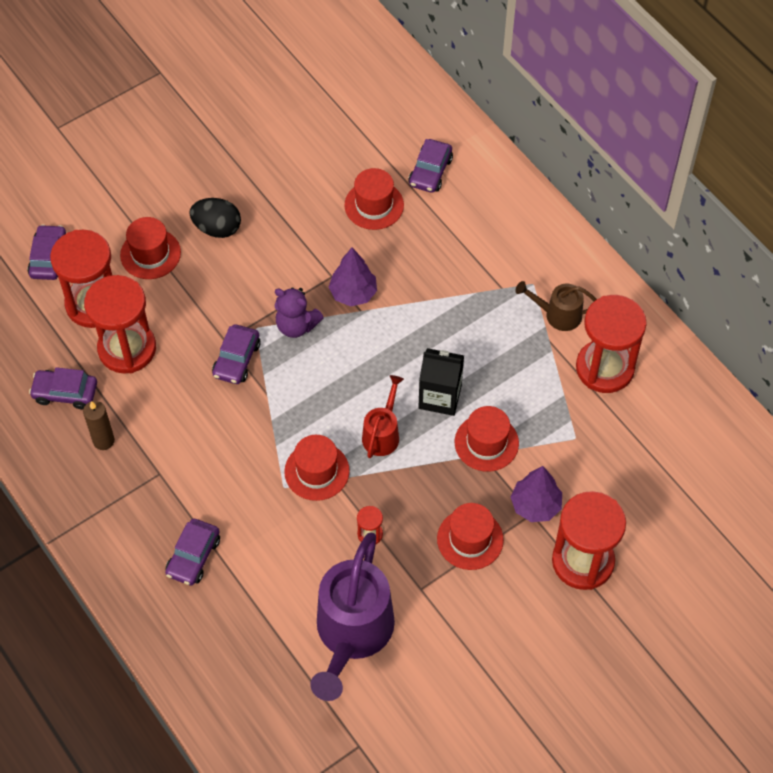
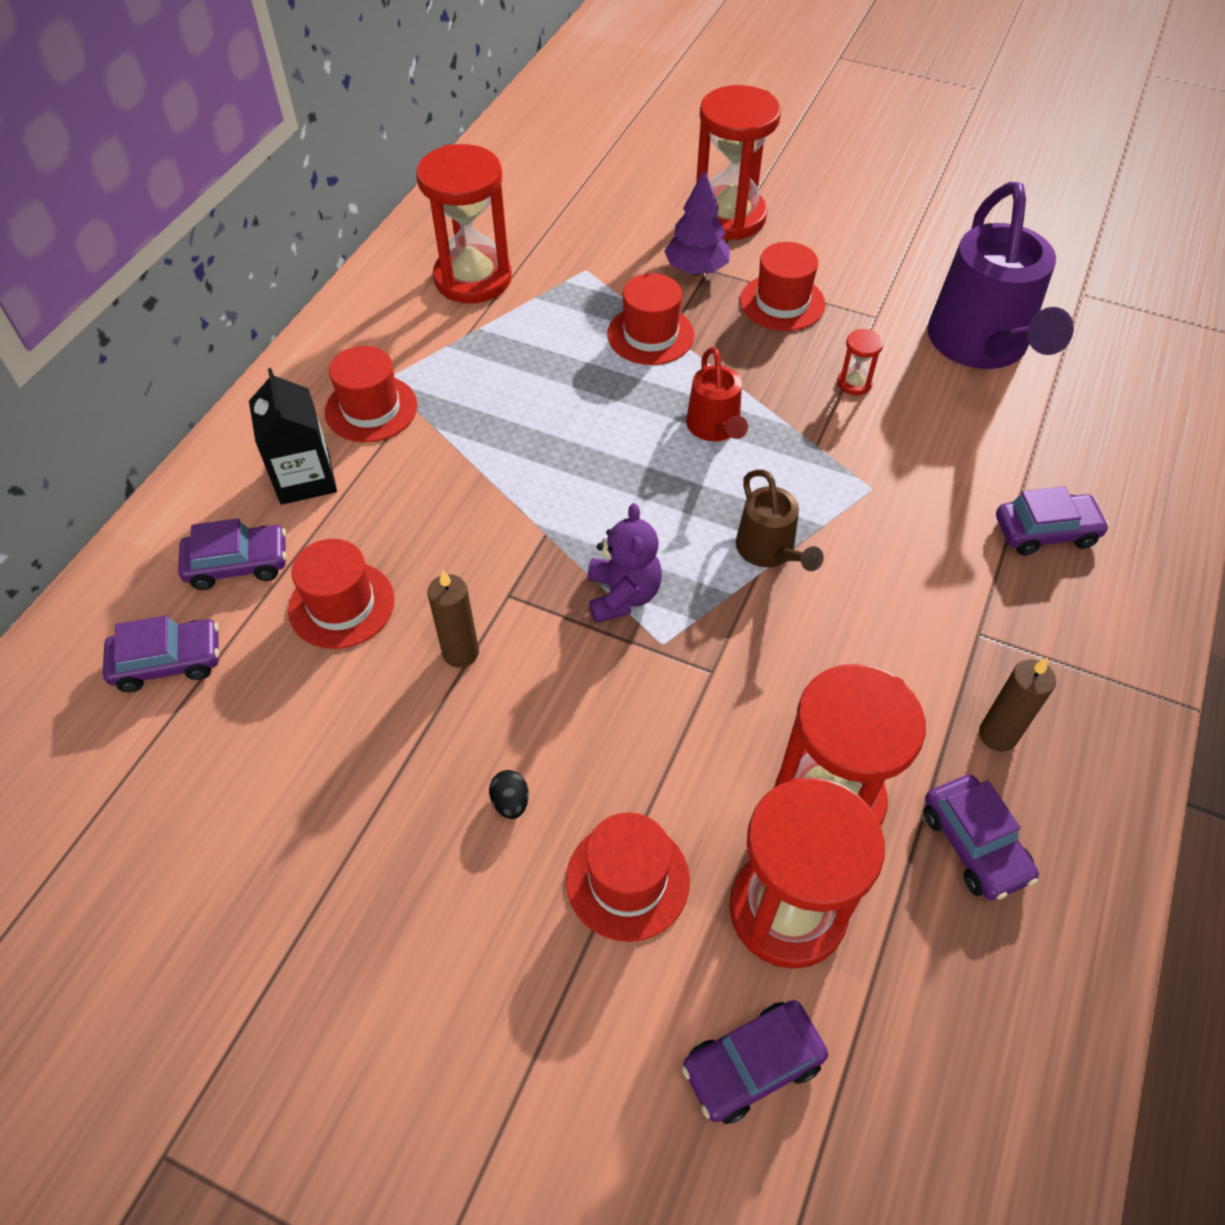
camera: 120 degrees left, 5 degrees down
(217, 228) = (510, 802): black egg -> black egg, size x0.50
(237, 360) = (732, 638): purple car -> purple car (168, 662)
(310, 242) = (461, 652): none -> brown candle
(317, 471) = (821, 467): red hat -> red hat (371, 409)
(351, 635) = (981, 347): purple watering can -> purple watering can turned 105 degrees clockwise
(353, 293) = (522, 555): purple tree -> none
(382, 433) = (715, 428): red watering can -> red watering can turned 90 degrees counterclockwise
(440, 396) = (620, 398): black carton -> black carton (305, 478)
(557, 315) = (421, 342): brown watering can -> brown watering can (770, 552)

